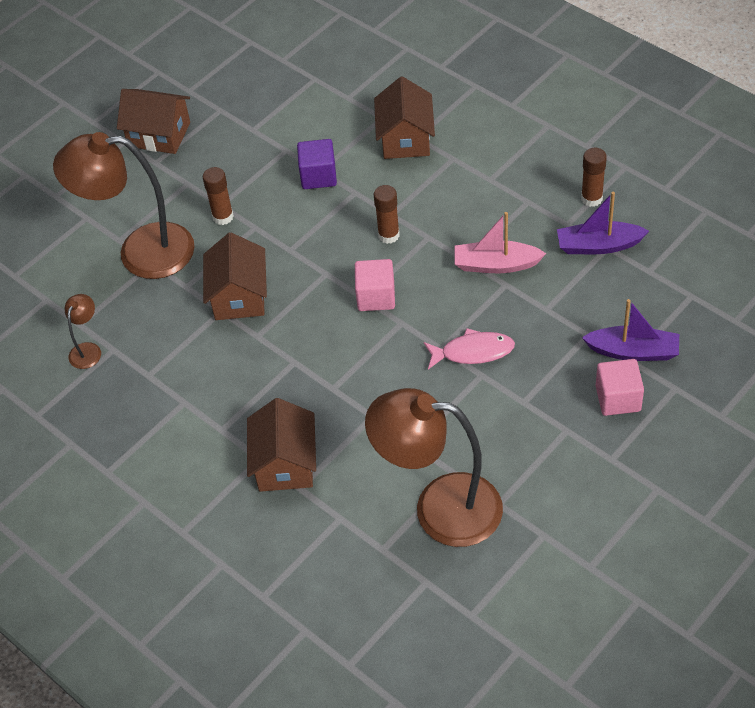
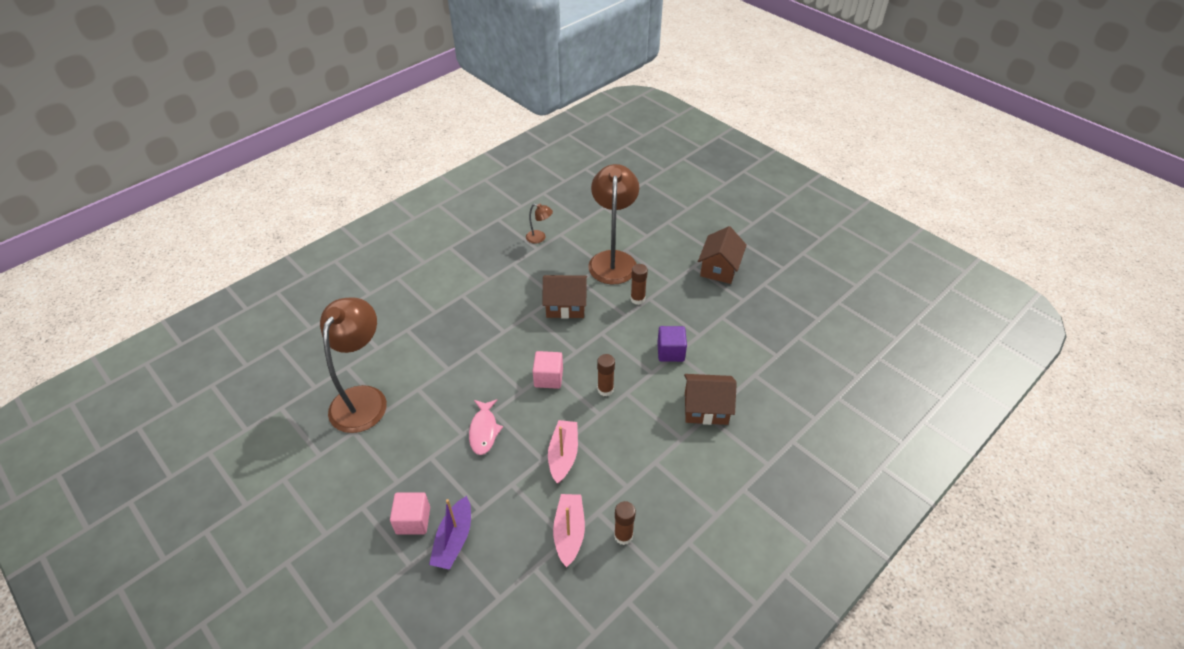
camera: 90 degrees right, 5 degrees down
(285, 463) = (426, 323): brown house -> none
(598, 245) = (569, 532): purple boat -> pink boat

